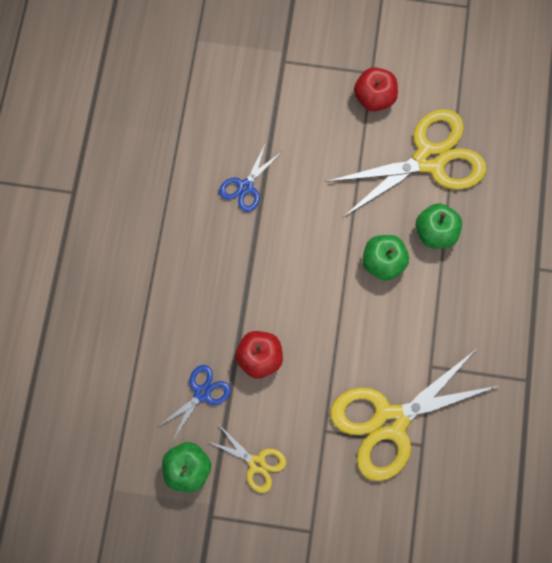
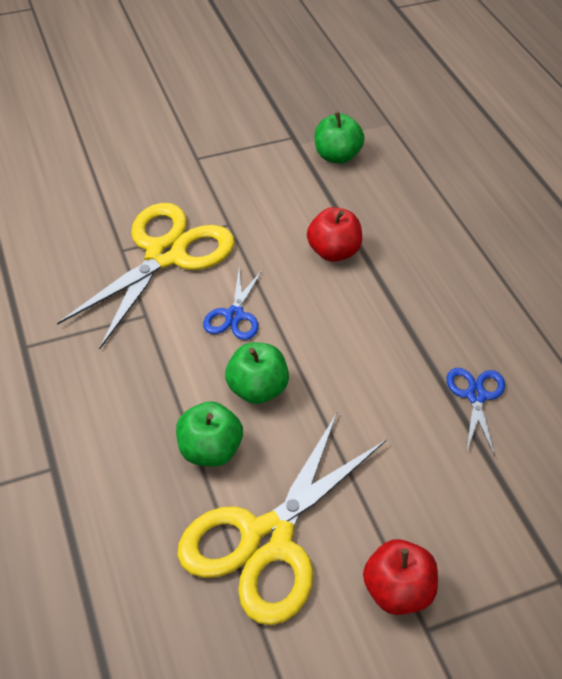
camera: 150 degrees right, 25 degrees down
(202, 393) = (367, 206): blue scissors -> blue scissors (234, 315)
(256, 463) = (278, 180): yellow scissors -> none

